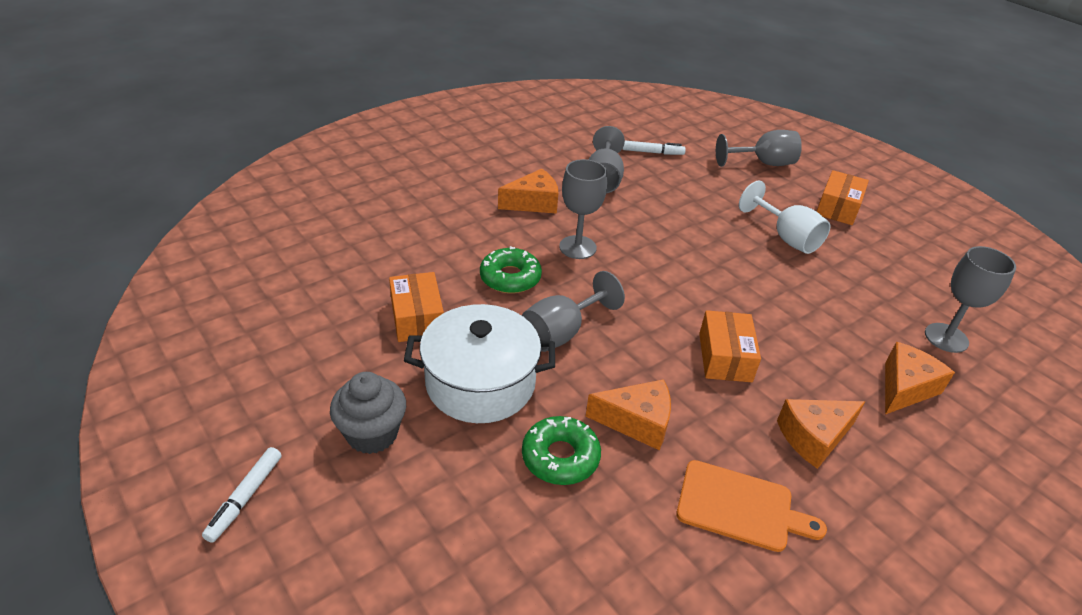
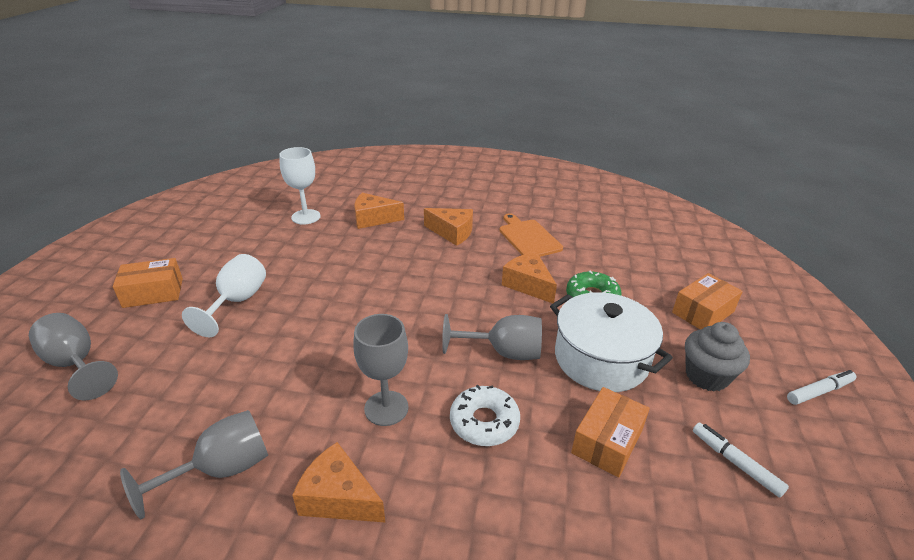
camera: 130 degrees left, 5 degrees down
(510, 278) = (484, 422): green donut -> white donut
(652, 152) = (102, 465): white marker -> white marker (735, 463)
(725, 357) = (428, 277): orange box -> orange box (703, 312)
(946, 338) = (306, 217): grey goblet -> white goblet

